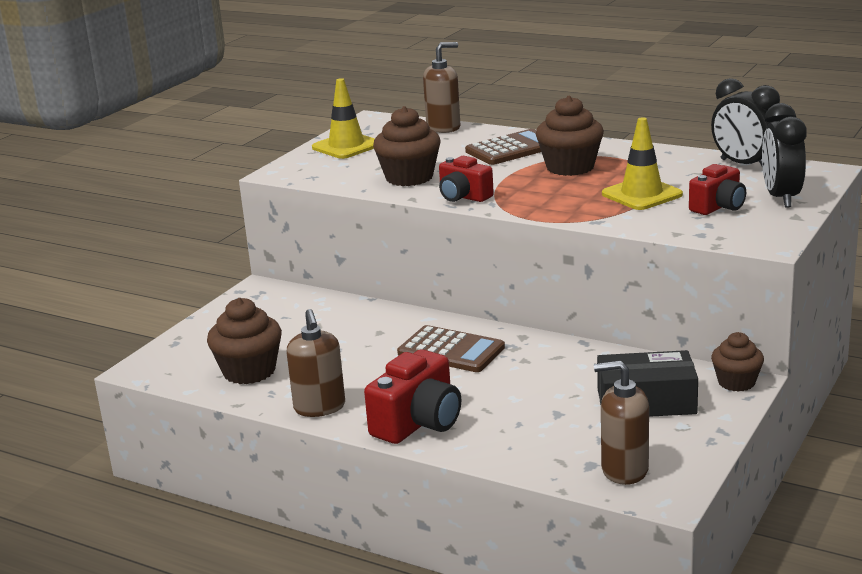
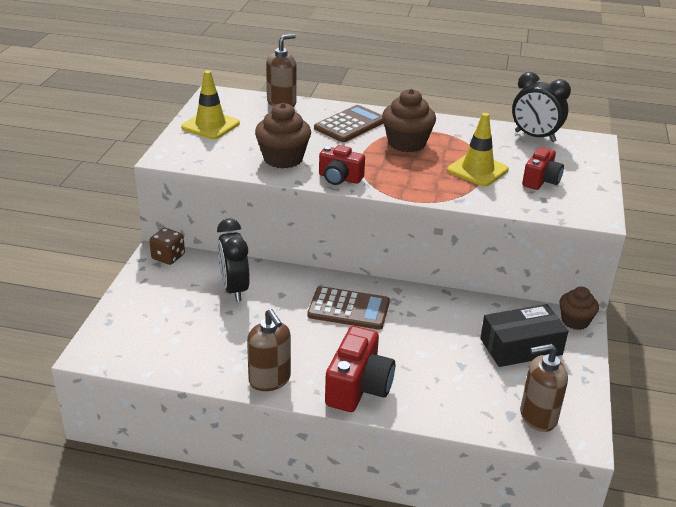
camera: 20 degrees left, 10 degrees up
(249, 371) = (190, 347): brown cupcake -> none
(270, 290) = (168, 257): none -> brown dice
(781, 198) = (580, 169): black clock -> black clock (234, 289)

